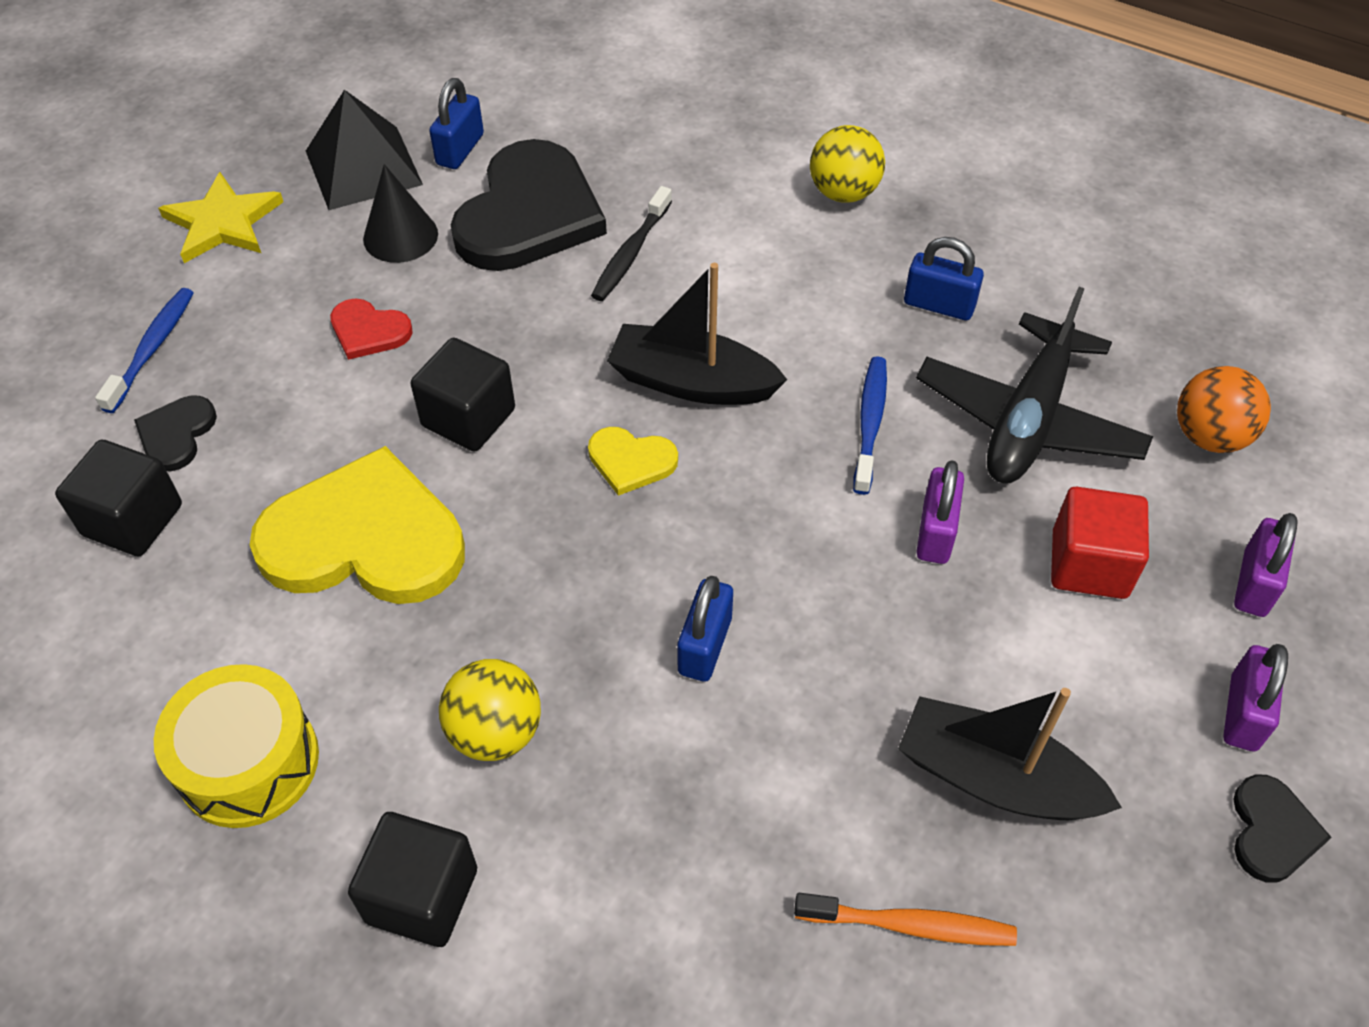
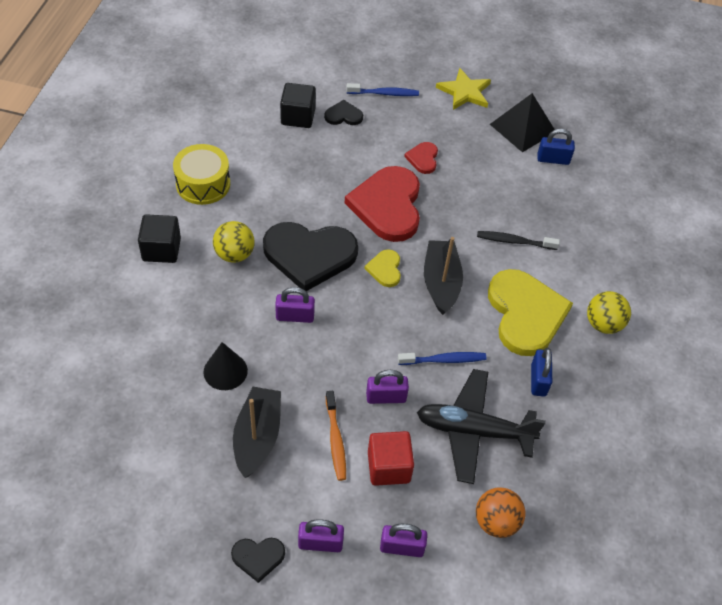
camera: 70 degrees right, 0 degrees up
(364, 538) = (312, 188): yellow heart -> yellow heart (525, 314)
(400, 236) = (485, 153): black cone -> black cone (225, 371)
(468, 418) = (388, 205): black cube -> red heart
(529, 214) = (522, 196): black heart -> black heart (309, 255)
(705, 646) = (295, 316): blue padlock -> purple padlock
(910, 925) = (181, 412): orange toothbrush -> orange toothbrush (335, 440)

